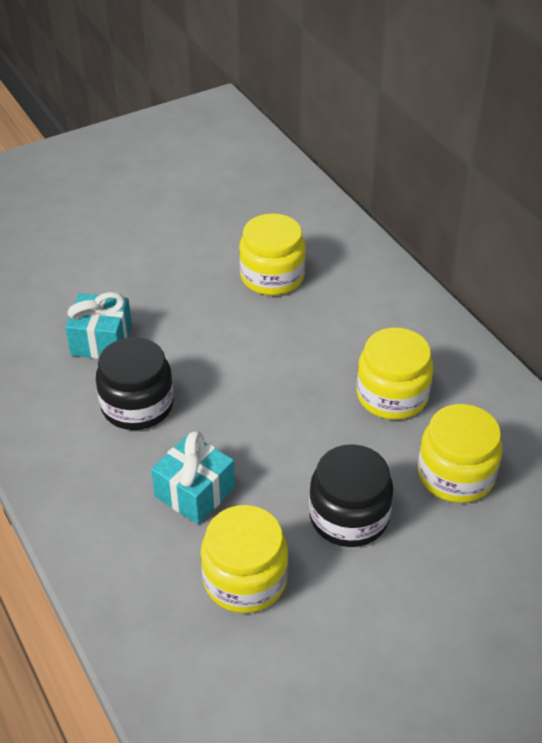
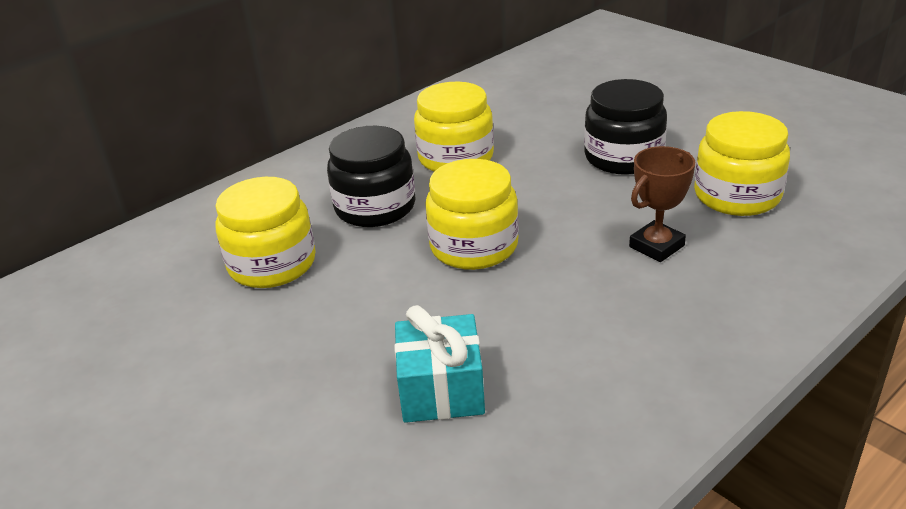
camera: 100 degrees left, 10 degrees down
(137, 405) = (551, 321): black jar -> black jar (375, 207)
(194, 492) = (656, 246): turquoise gift -> brown trophy
(455, 475) = (541, 117): yellow jar -> yellow jar (474, 246)

